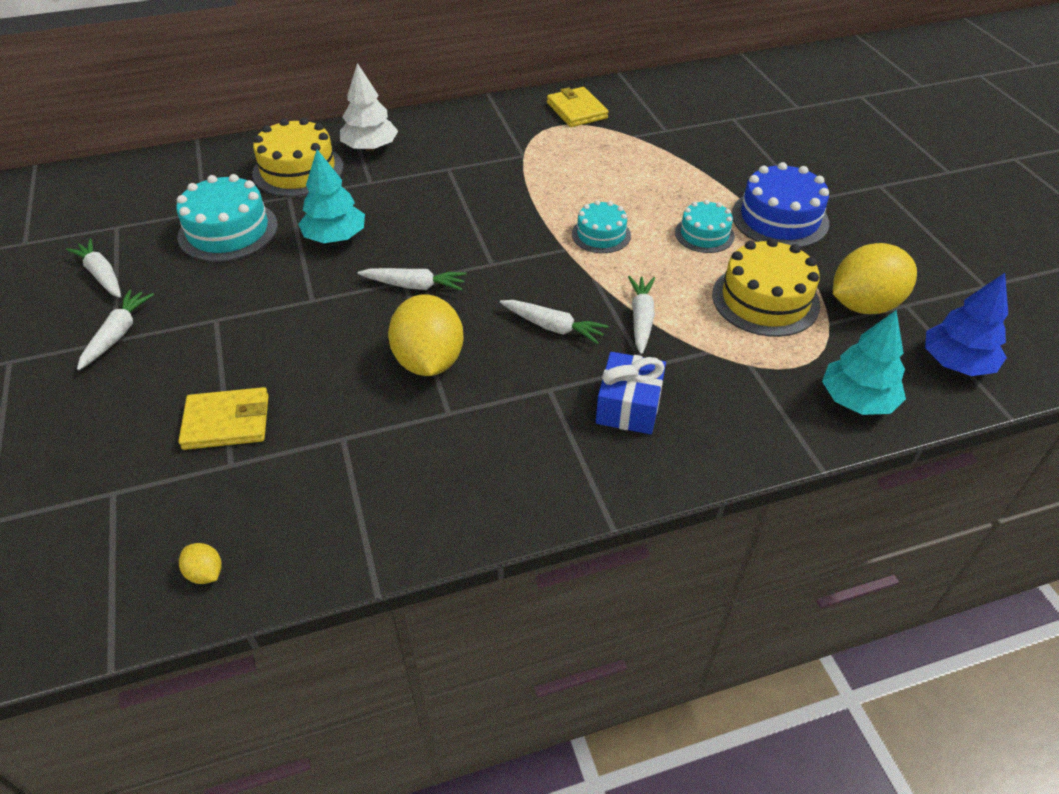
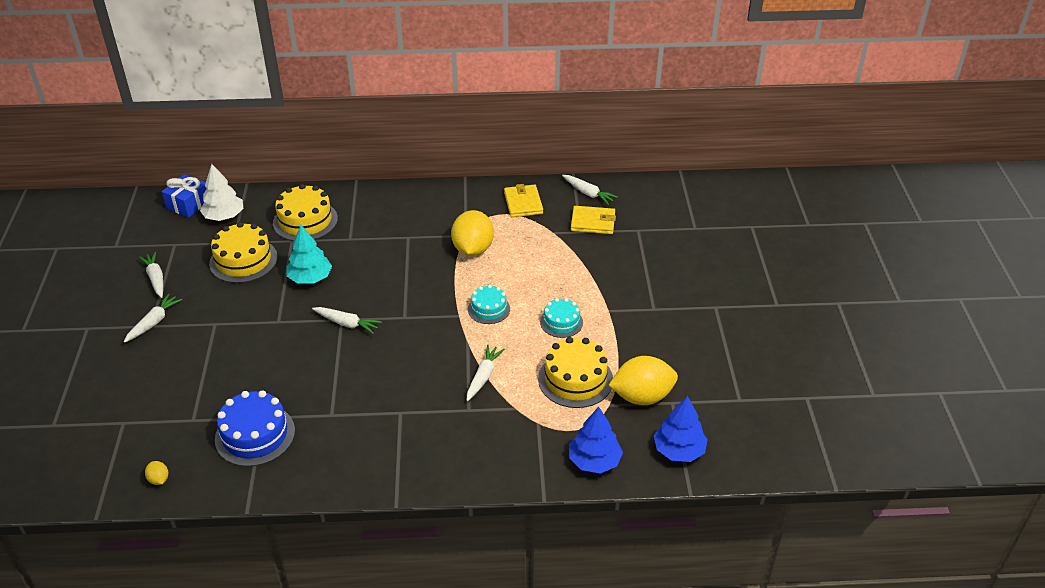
camera: 15 degrees right, 5 degrees down
(226, 422) = (199, 393): yellow wallet -> yellow wallet (593, 222)
(228, 231) = (243, 260): turquoise cake -> yellow cake
(370, 148) = (361, 210): white tree -> white tree (224, 216)
(429, 361) = (334, 378): yellow lemon -> yellow lemon (473, 249)
(553, 327) = (423, 371): white carrot -> white carrot (588, 193)
(629, 406) = (444, 434): blue gift -> blue gift (188, 204)
(779, 218) = (623, 320): blue cake -> blue cake (255, 435)
(857, 400) = (594, 461): turquoise tree -> blue tree

